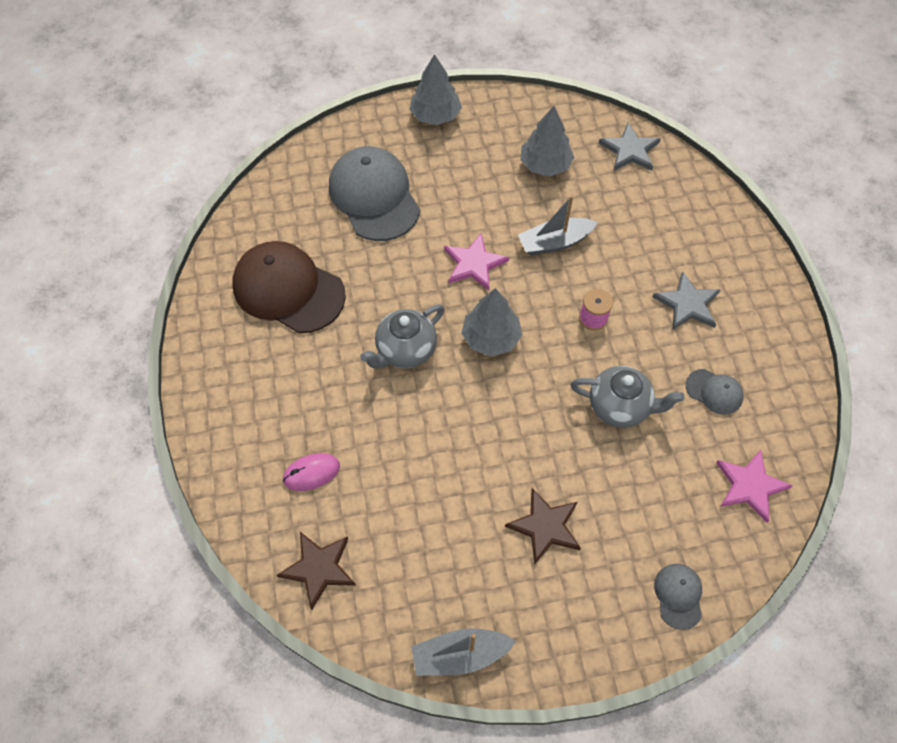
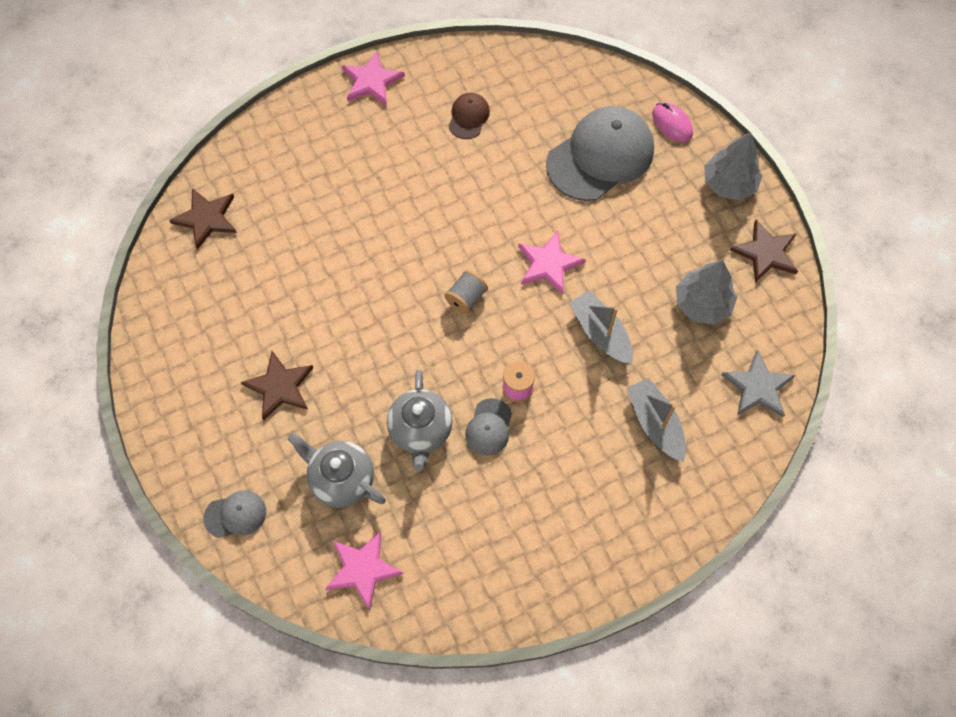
camera: 75 degrees right, 5 degrees up
(207, 367) = (371, 81): none -> pink star
(288, 290) = (468, 117): brown cap -> brown cap, size x0.46
(311, 473) = (290, 189): pink mouse -> pink mouse (672, 124)
(405, 350) = (431, 229): grey teapot -> grey teapot (341, 479)
(460, 655) = (151, 343): grey boat -> grey boat (655, 423)
(491, 338) = (466, 298): grey tree -> grey spool
(509, 111) = (765, 253): none -> brown star
(687, 304) = (564, 479): grey star -> none
(714, 392) = (462, 521): grey cap -> grey cap (489, 427)

